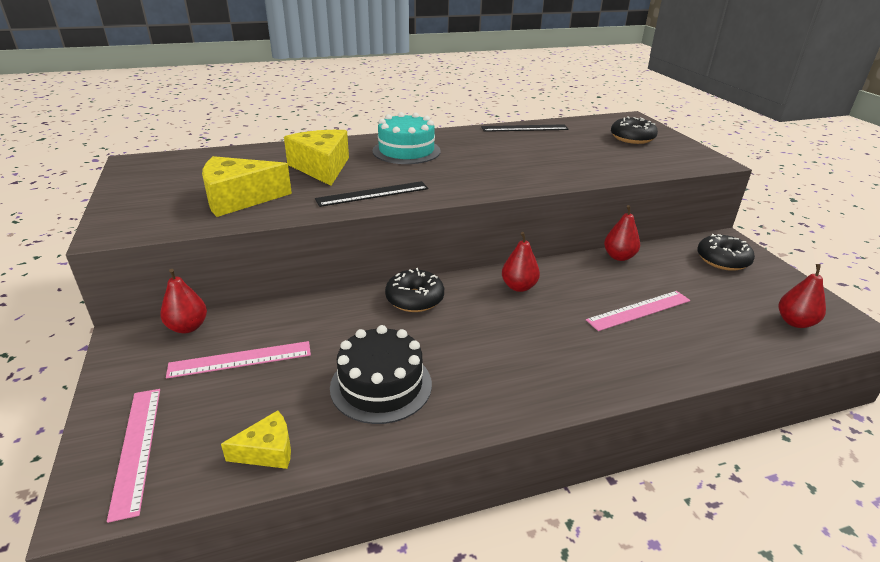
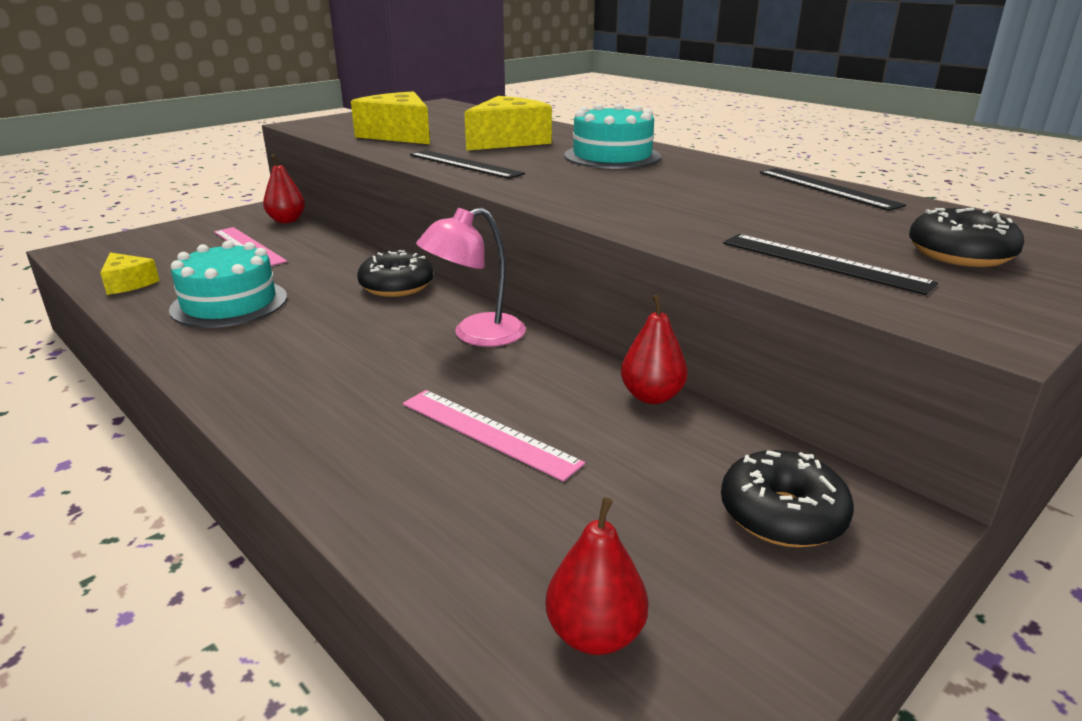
camera: 65 degrees right, 5 degrees down
(136, 448) = (129, 246): pink ruler -> none
(381, 385) = (229, 303): black cake -> turquoise cake
(519, 287) = (476, 335): red pear -> pink lamp
(631, 161) = (823, 263): none -> black ruler

